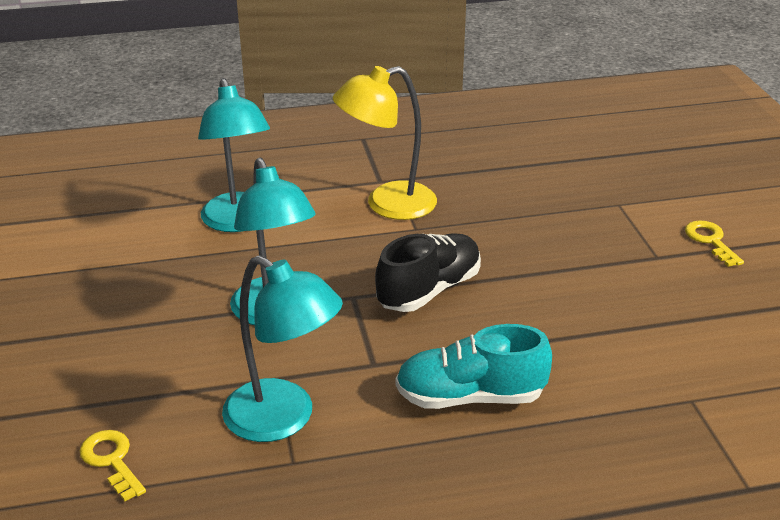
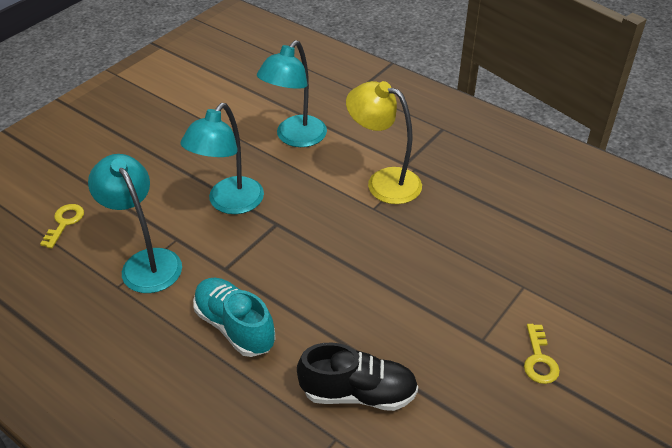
camera: 50 degrees right, 10 degrees up
(283, 419) = (146, 262): turquoise lamp -> turquoise lamp turned 150 degrees clockwise
(429, 290) = (317, 251): black shoe -> black shoe (358, 393)
(710, 241) = (539, 360): yellow key -> yellow key turned 150 degrees clockwise

